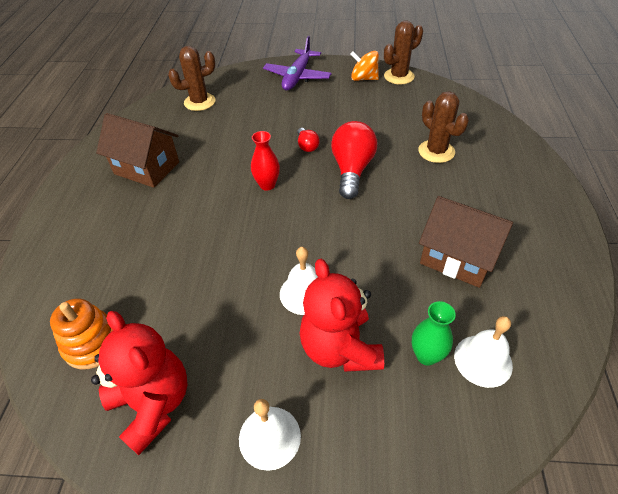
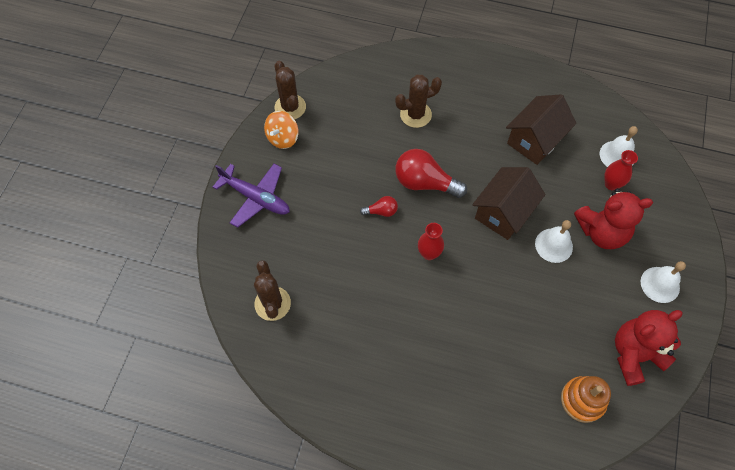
camera: 80 degrees left, 15 degrees up
(147, 168) = (377, 361): brown house -> brown house (503, 212)
(426, 355) = (611, 184): green vase -> red vase

